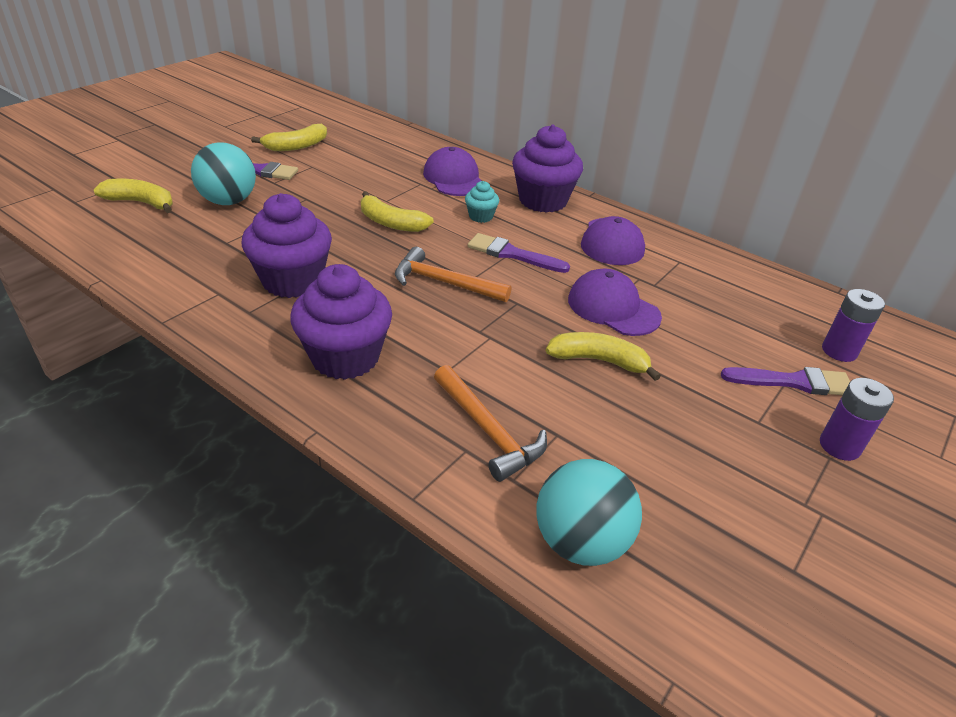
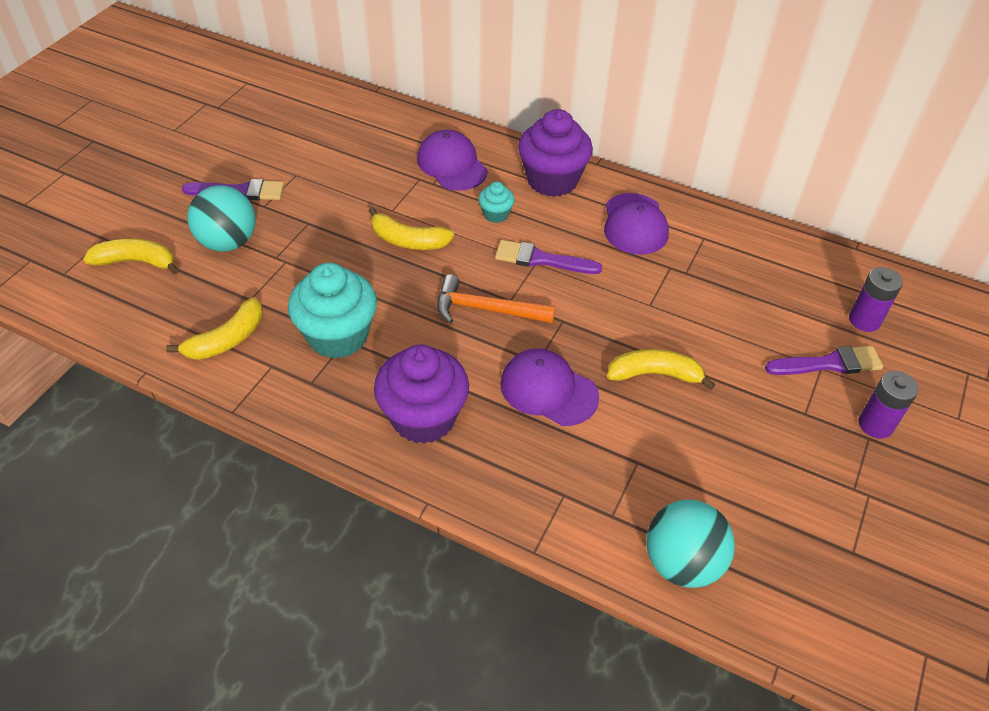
camera: 10 degrees left, 10 degrees up
(292, 281) = (338, 336): purple cupcake -> turquoise cupcake
(296, 146) = (267, 147): yellow banana -> yellow banana (227, 339)
(488, 431) = (577, 471): orange hammer -> none
(613, 308) = (654, 309): purple cap -> purple cap (548, 390)

